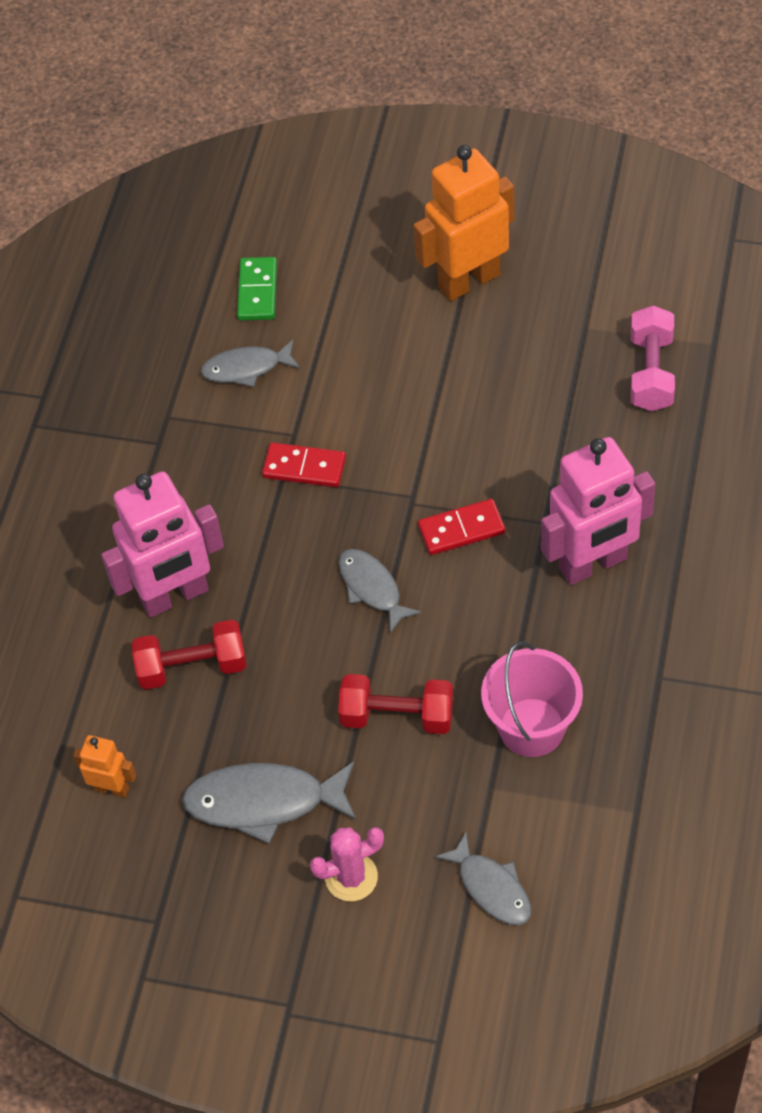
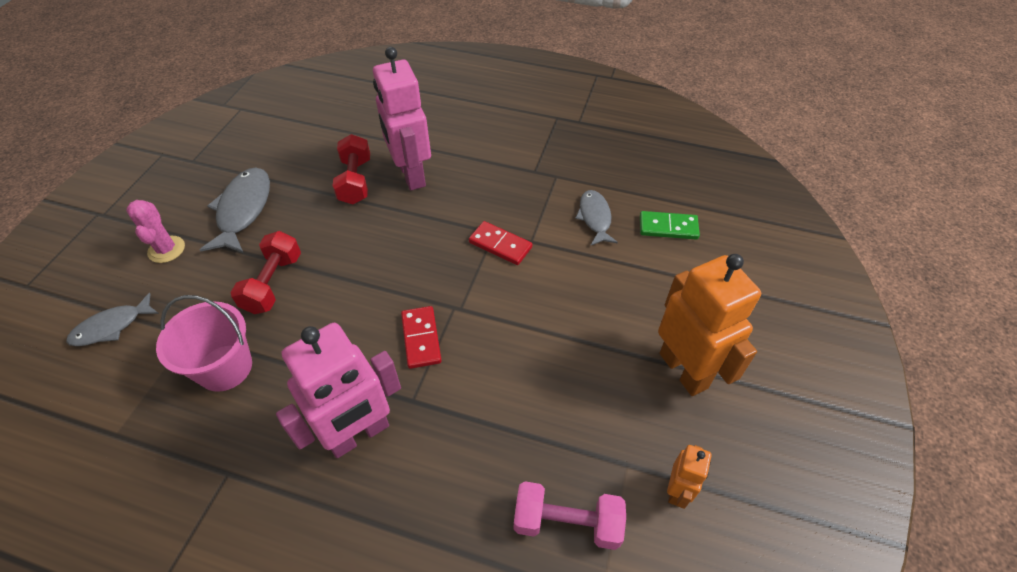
camera: 90 degrees right, 5 degrees down
(112, 788) = (287, 145): orange robot -> orange robot (677, 490)
(304, 467) = (500, 245): red domino -> red domino turned 75 degrees counterclockwise
(372, 588) = (384, 277): grey fish -> none
(593, 564) = (359, 434): pink robot -> pink robot turned 105 degrees counterclockwise

